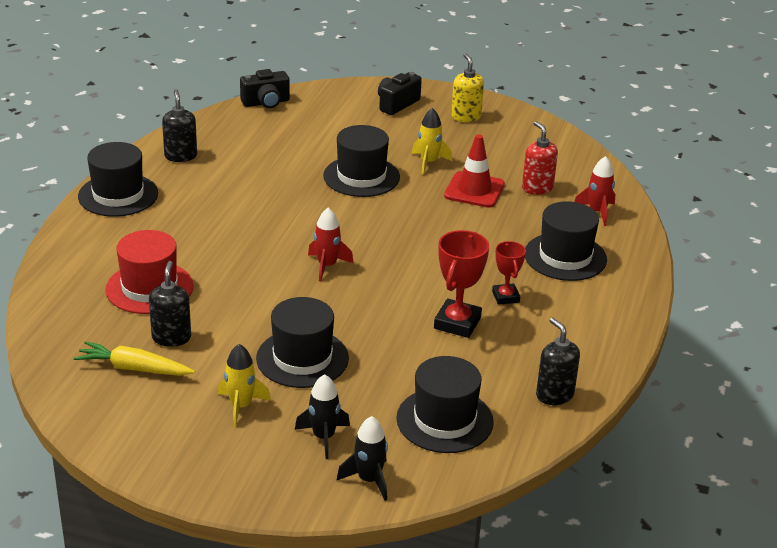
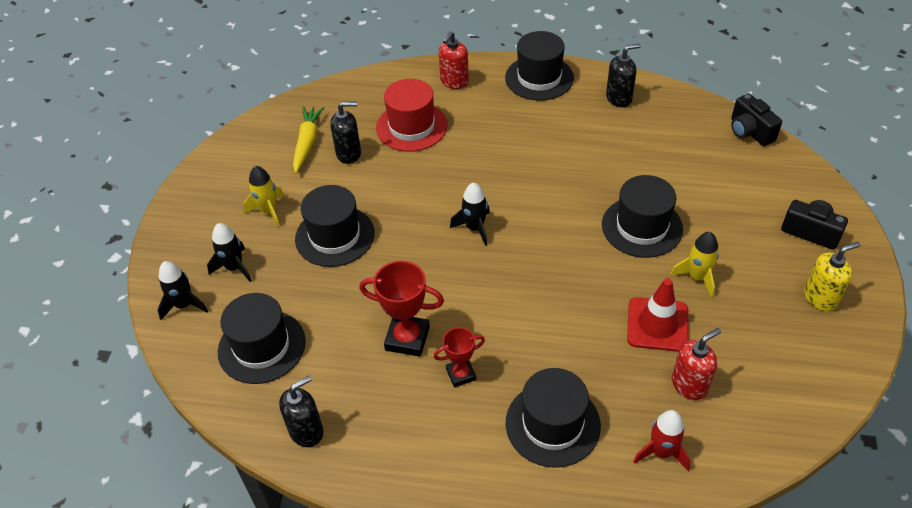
camera: 85 degrees right, 15 degrees up
(88, 250) = (454, 82): none -> red soap dispenser
(327, 266) = (475, 228): red rocket -> black rocket

